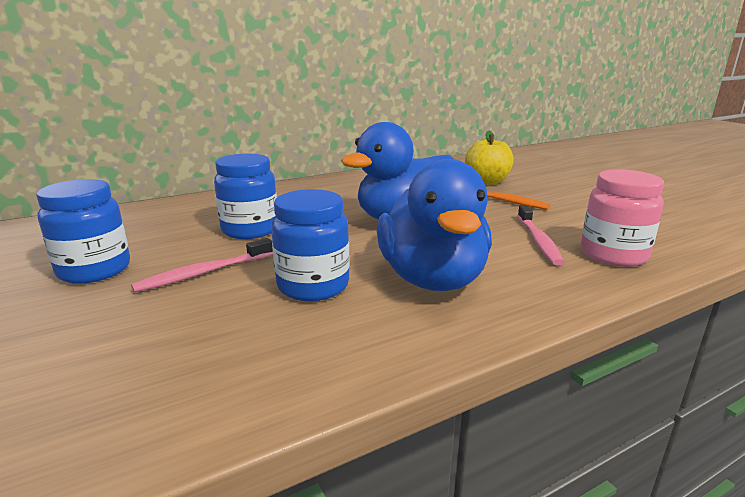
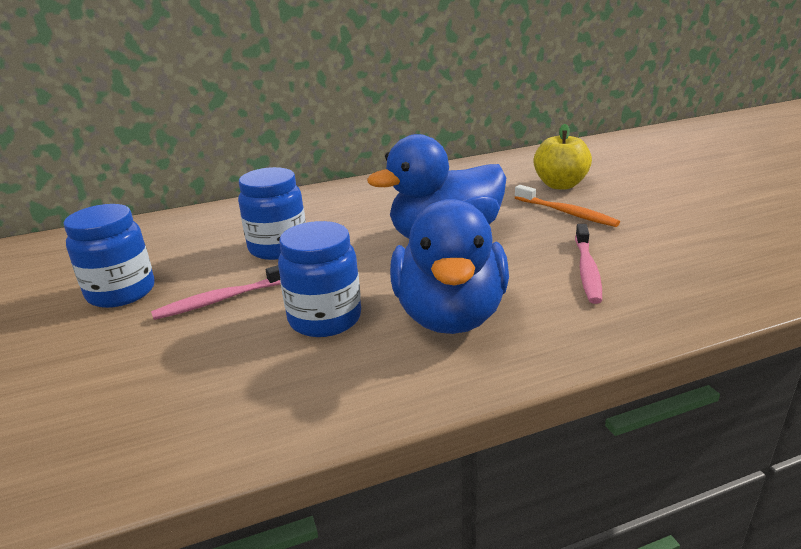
camera: 10 degrees right, 5 degrees up
(613, 255) = (667, 292): pink jar -> none

